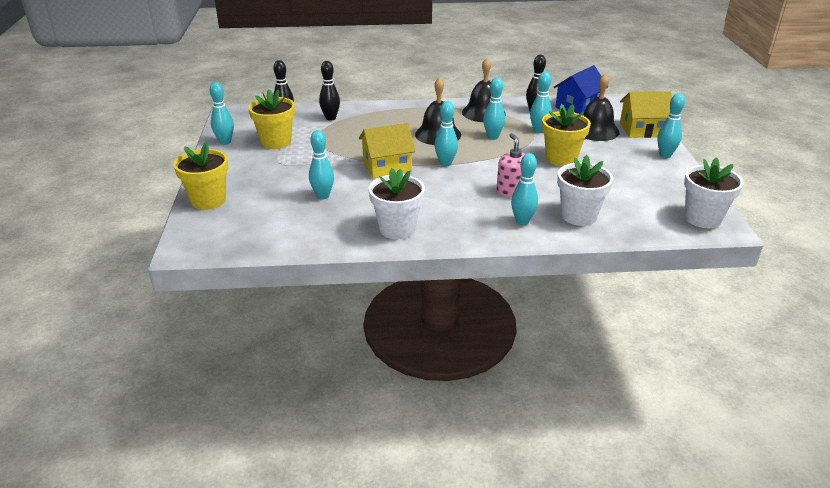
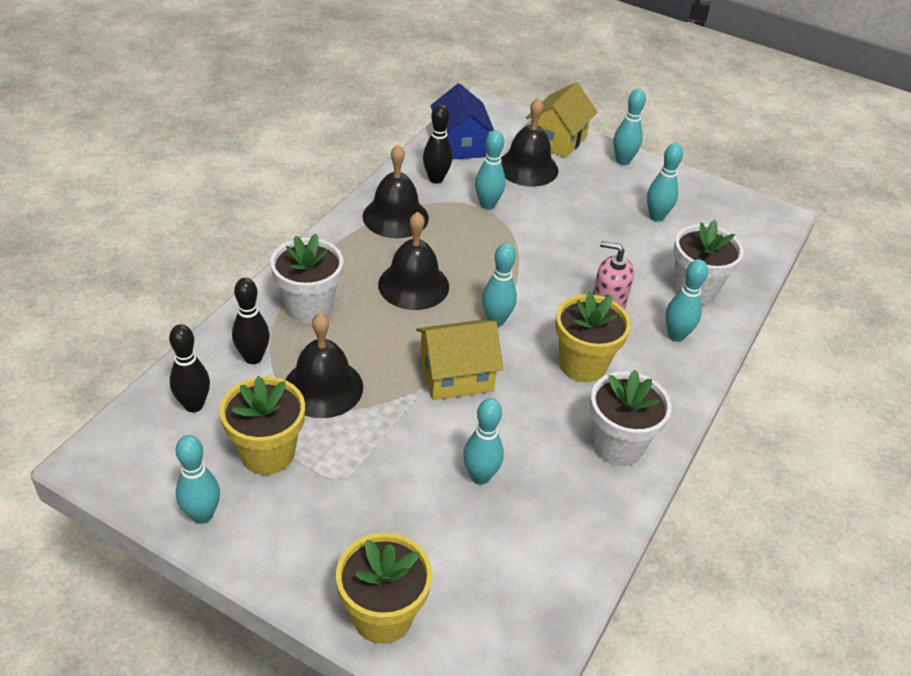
camera: 60 degrees left, 10 degrees up
(333, 139) = (323, 387): none -> black bell
(387, 167) = (456, 375): yellow house -> yellow house turned 60 degrees clockwise
(493, 137) = (467, 246): turquoise bowling pin -> turquoise bowling pin (656, 217)
(561, 158) = (567, 229): yellow flower pot -> yellow flower pot (582, 364)
(702, 218) = (756, 218): white flower pot -> white flower pot (309, 307)

